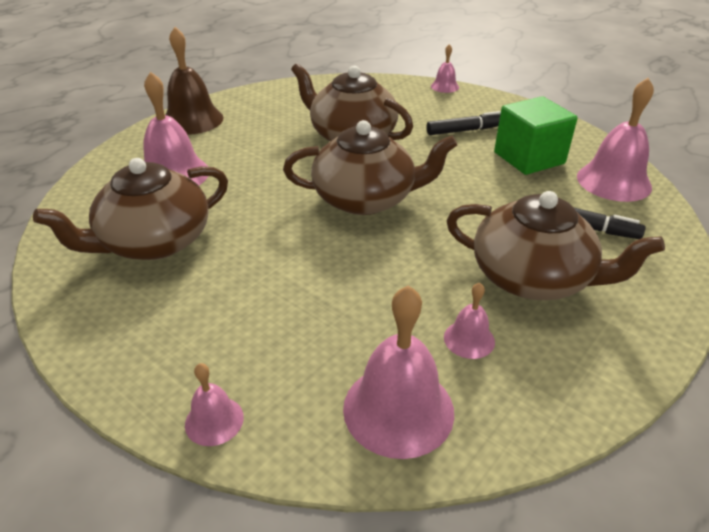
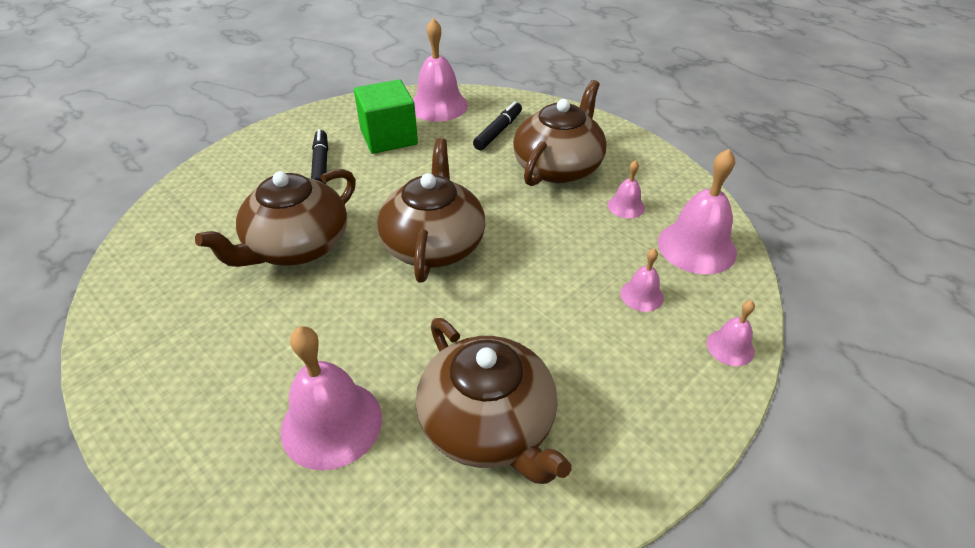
camera: 85 degrees left, 5 degrees up
(192, 120) = (163, 418): brown bell -> none
(444, 86) = (208, 163): pink bell -> pink bell (642, 295)

